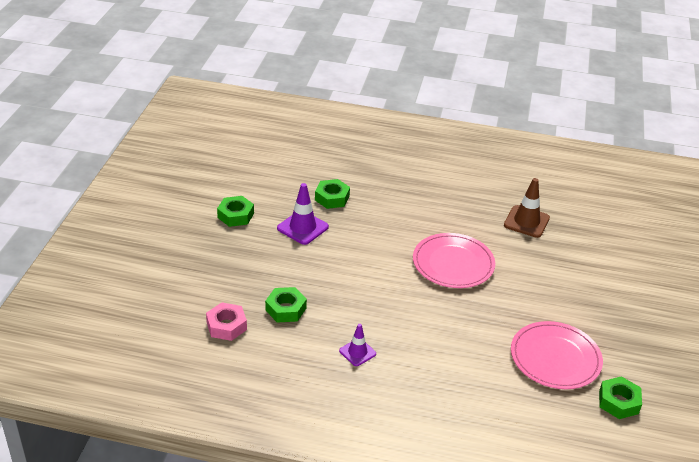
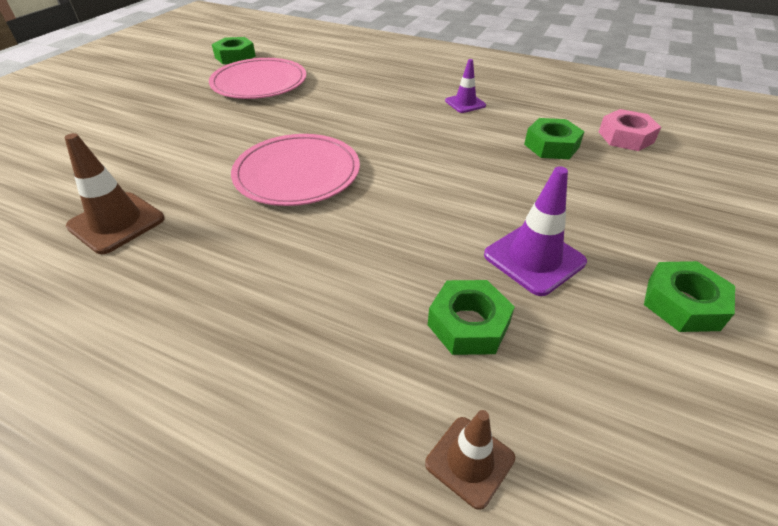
camera: 165 degrees left, 5 degrees up
(326, 163) = (469, 461): none -> brown traffic cone

